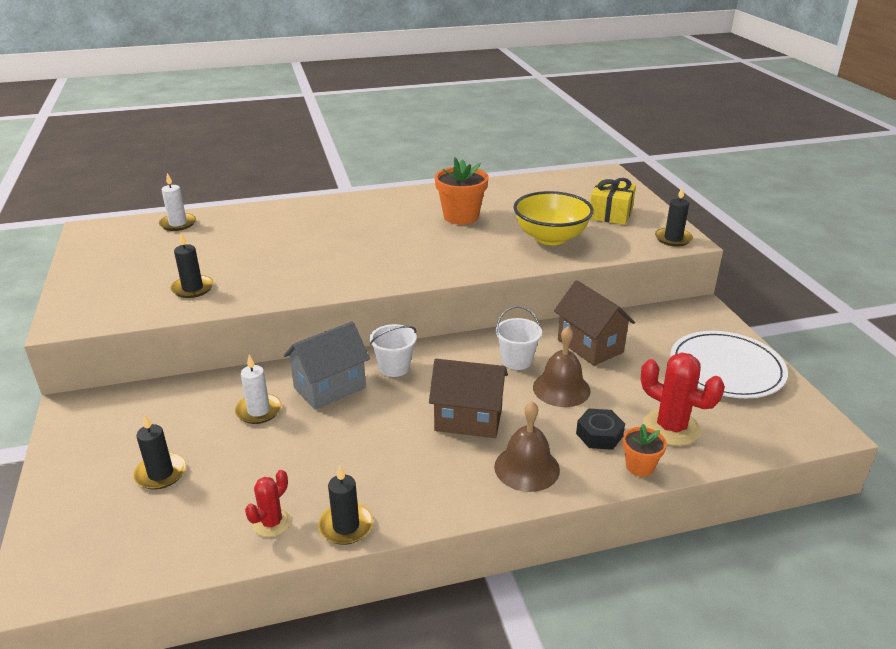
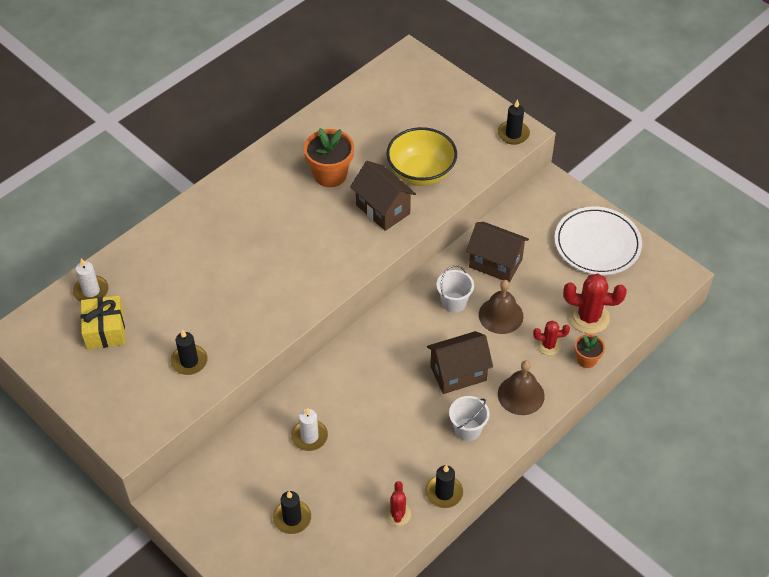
camera: 30 degrees left, 20 degrees up
(329, 388) = (341, 392): grey house -> none
(394, 367) = (372, 350): white bucket -> white bucket (467, 429)
(488, 249) = (383, 209): none -> brown house
(599, 435) = (548, 345): black nut -> red cactus
(610, 214) = (448, 119): yellow gift -> yellow gift (105, 330)

